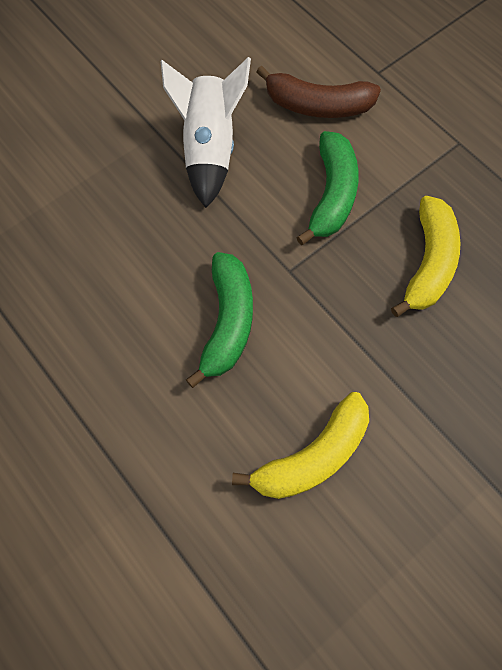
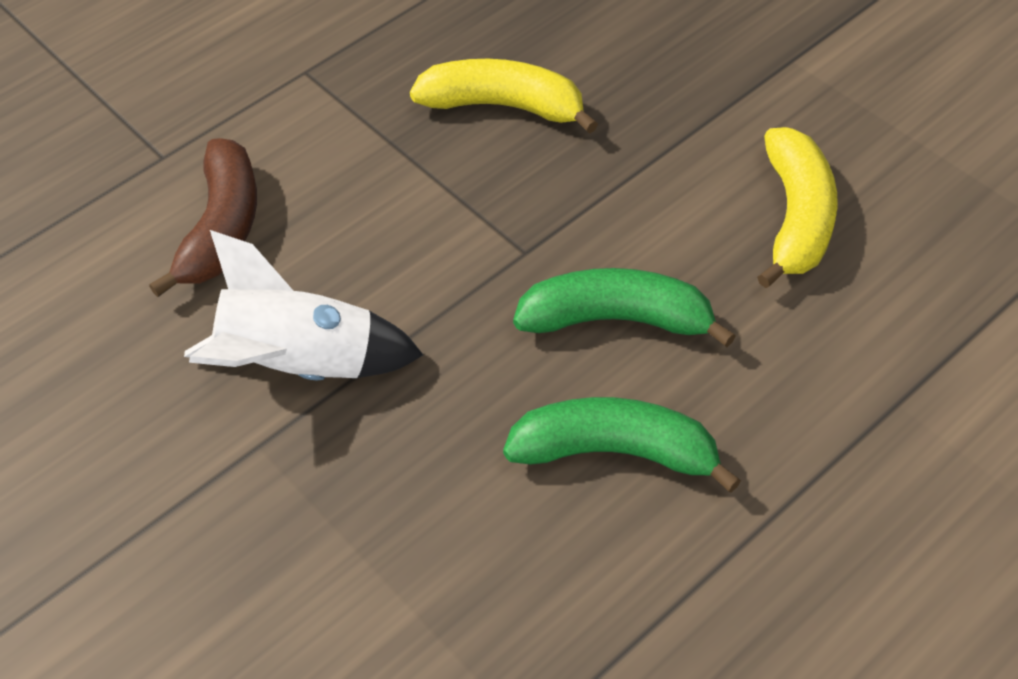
camera: 90 degrees left, 15 degrees down
(312, 456) = (796, 218): yellow banana -> yellow banana turned 45 degrees clockwise
(332, 195) = (393, 207): green banana -> green banana (616, 452)

